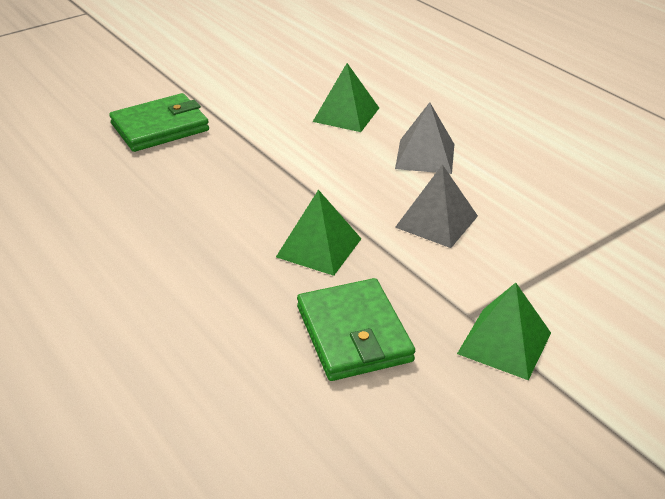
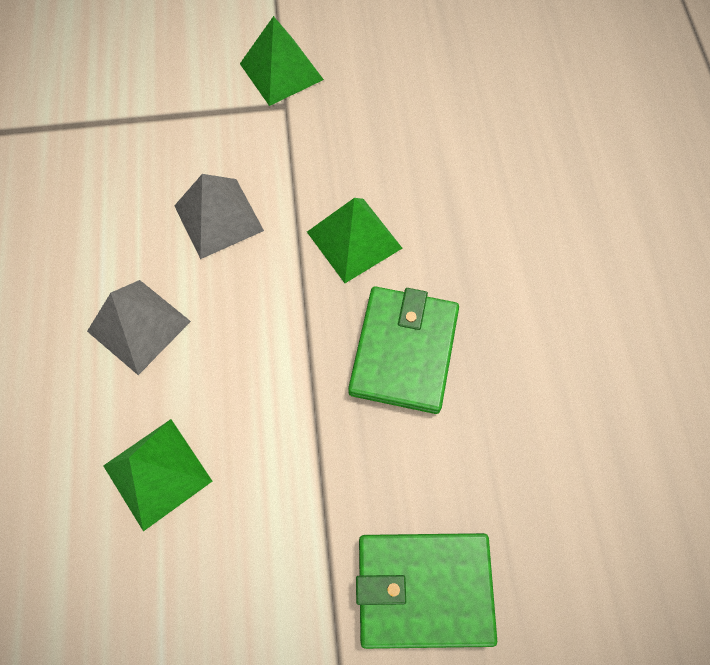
camera: 150 degrees left, 30 degrees up
(353, 334) = (387, 131): green wallet -> green wallet (404, 351)

